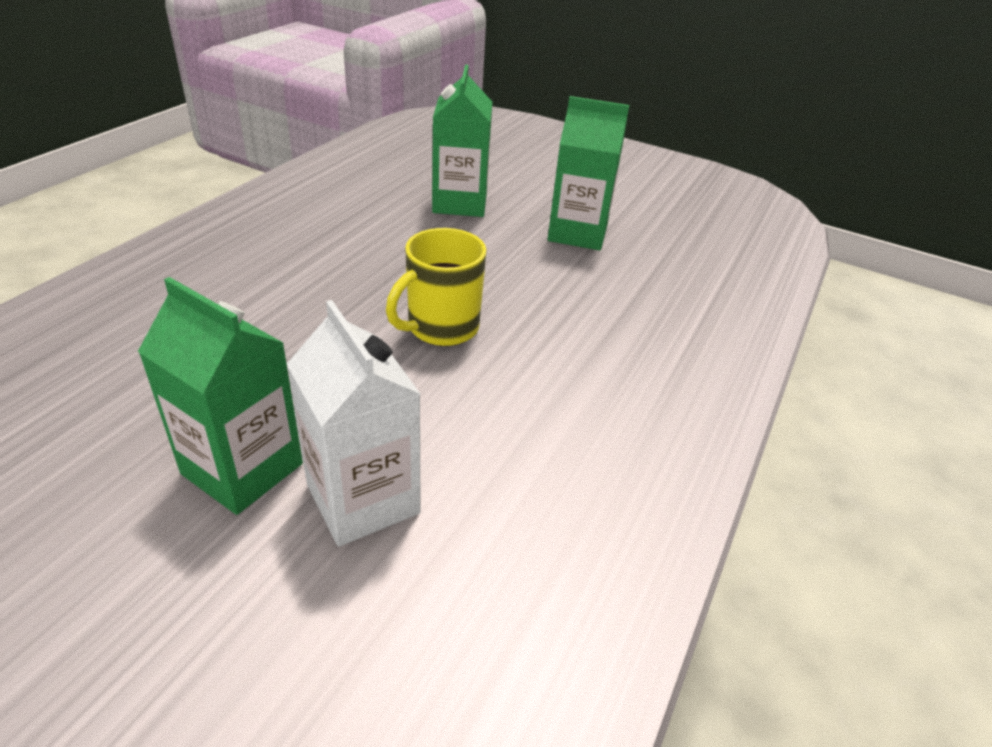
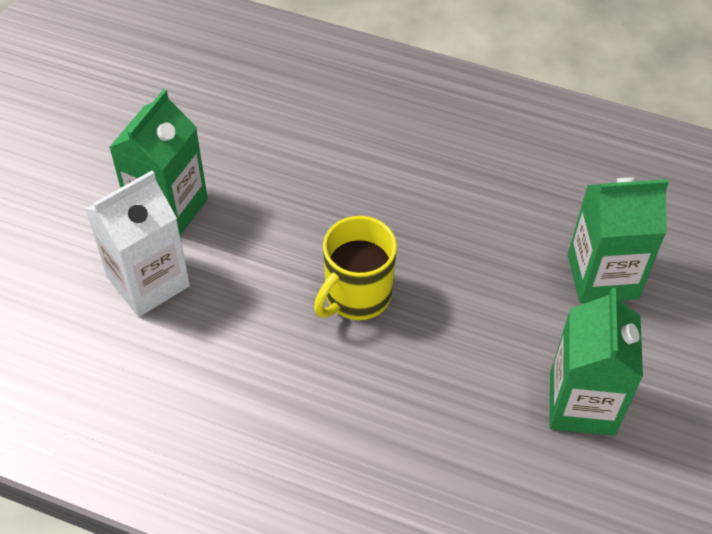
camera: 85 degrees right, 15 degrees up
(441, 328) = (356, 296): yellow mug -> yellow mug turned 90 degrees counterclockwise

